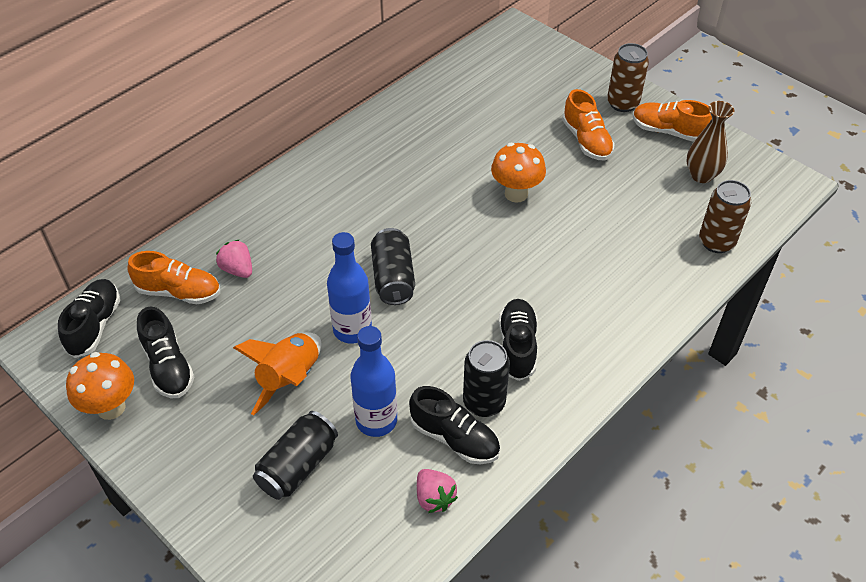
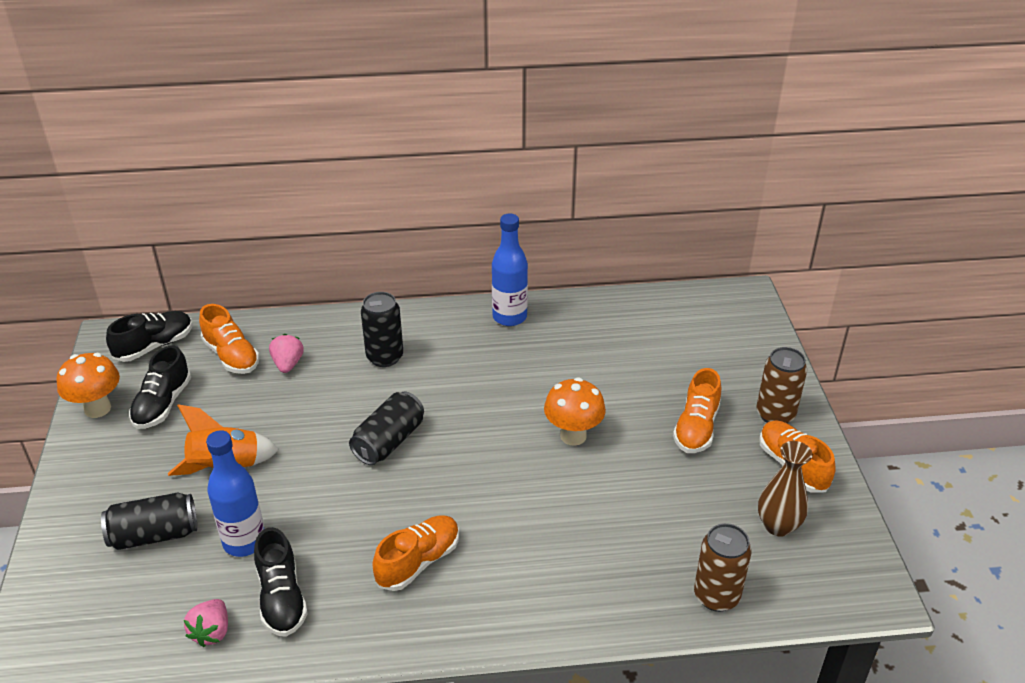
camera: 40 degrees right, 10 degrees down
(352, 330) = (311, 461): blue bottle -> blue bottle (509, 317)
(484, 402) = (337, 587): black can -> black can (385, 357)
(517, 346) = (418, 562): black shoe -> orange shoe

